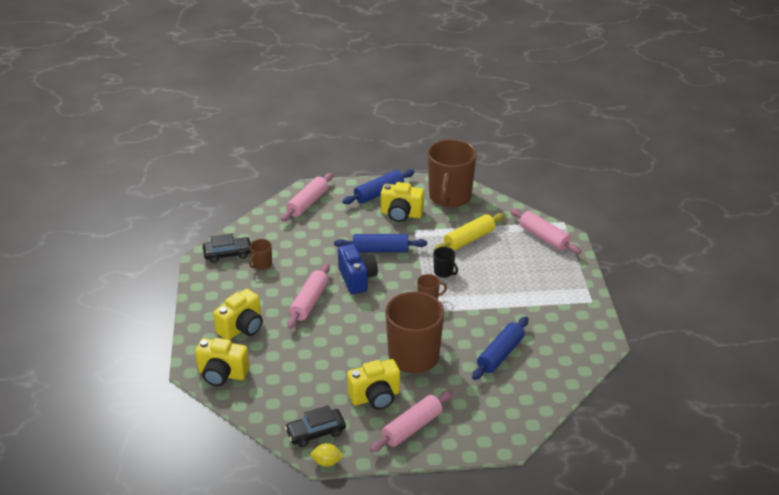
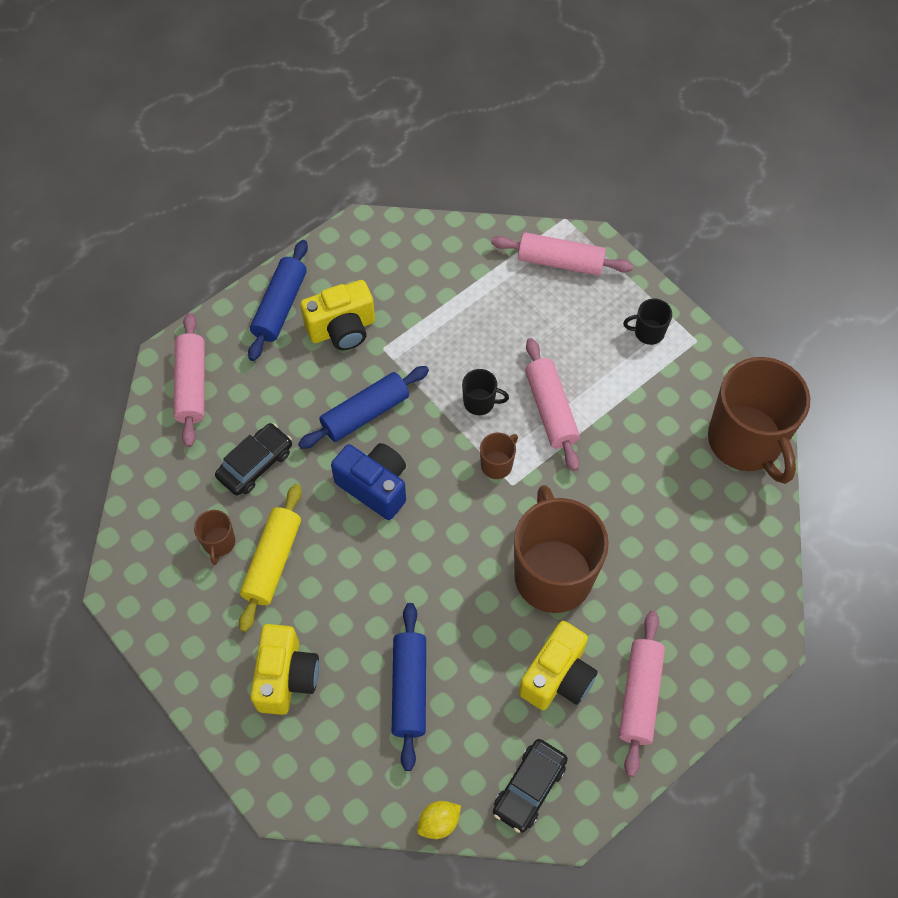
camera: 35 degrees left, 25 degrees up
(222, 374) = (327, 777): yellow camera -> none
(228, 254) = (152, 554): black car -> black car (255, 464)
(309, 302) = (342, 570): pink rolling pin -> pink rolling pin (550, 410)
(327, 462) = (581, 826): yellow lemon -> yellow lemon (439, 822)
(449, 197) = (383, 257): brown mug -> brown mug (745, 441)
(469, 239) = (468, 322): yellow rolling pin -> yellow rolling pin (273, 561)
(500, 354) = (654, 501): blue rolling pin -> blue rolling pin (409, 689)
(566, 286) = (648, 332): none -> black mug

